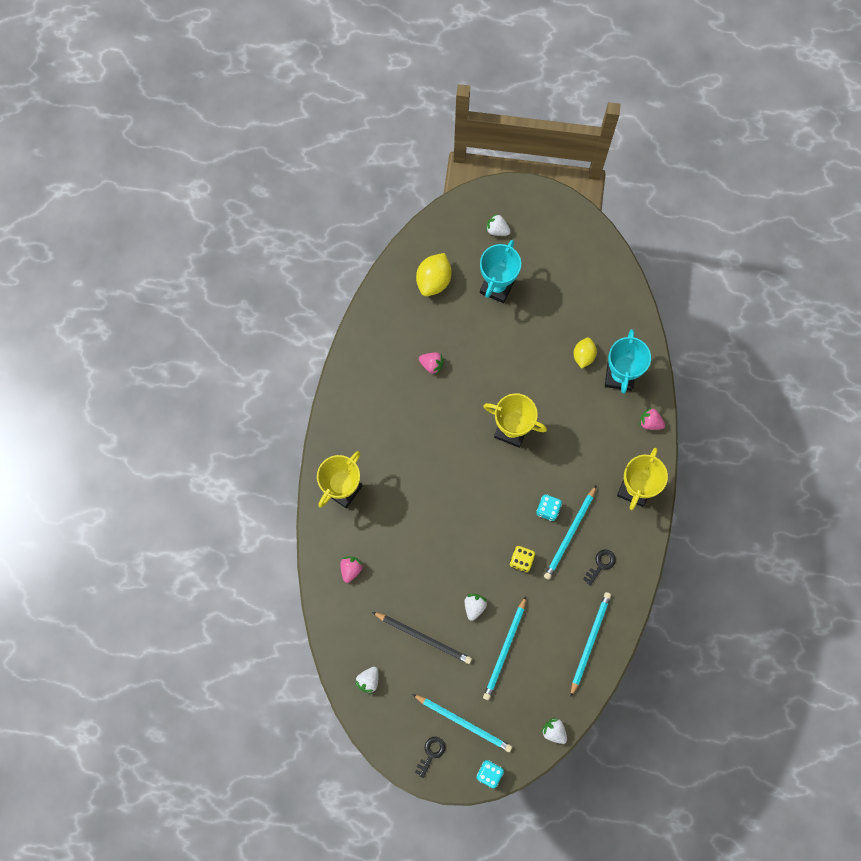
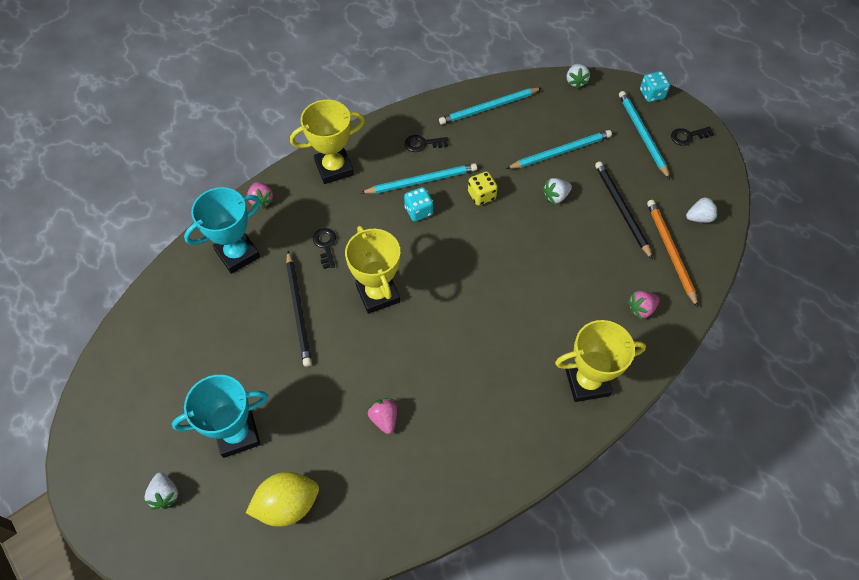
camera: 135 degrees left, 15 degrees down
(366, 632) = (670, 251): none -> orange pencil
(544, 378) = (298, 310): none -> black pencil
(576, 431) = (325, 245): none -> black key
(583, 356) = (244, 297): yellow lemon -> none

